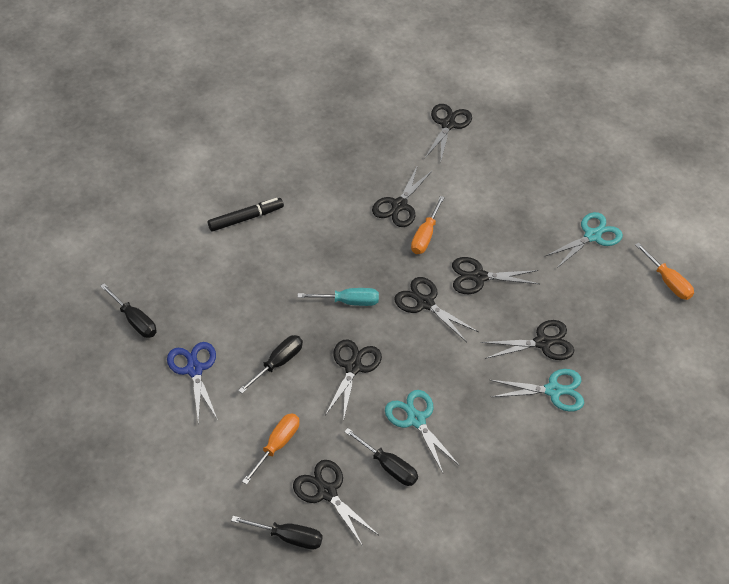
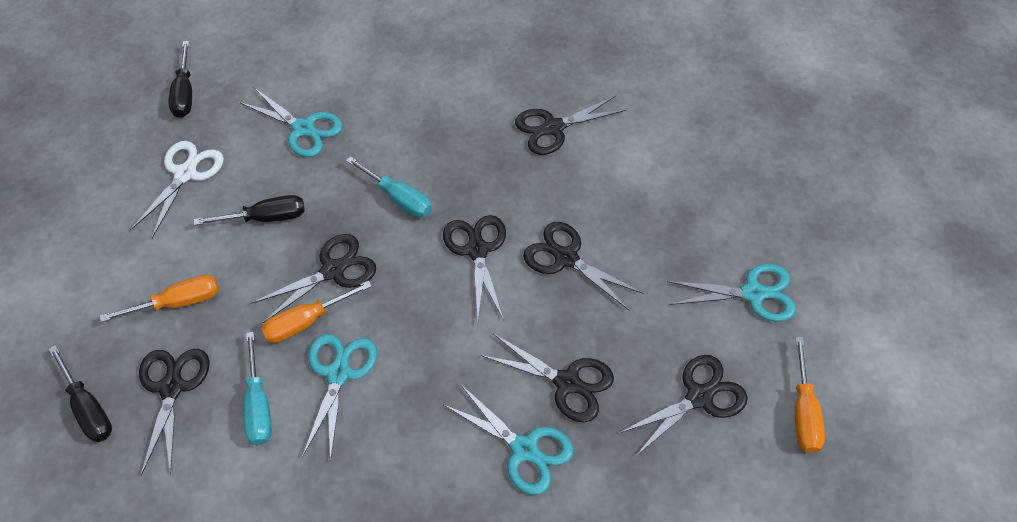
camera: 40 degrees right, 5 degrees up
(194, 369) = (185, 174): blue scissors -> white scissors
(243, 295) = (303, 128): none -> turquoise scissors
(246, 218) = (384, 54): black marker -> none
(388, 466) = (258, 404): black screwdriver -> turquoise screwdriver
(425, 235) = (550, 176): orange screwdriver -> orange screwdriver (307, 321)
(448, 124) = (694, 71): black scissors -> black scissors (699, 397)

